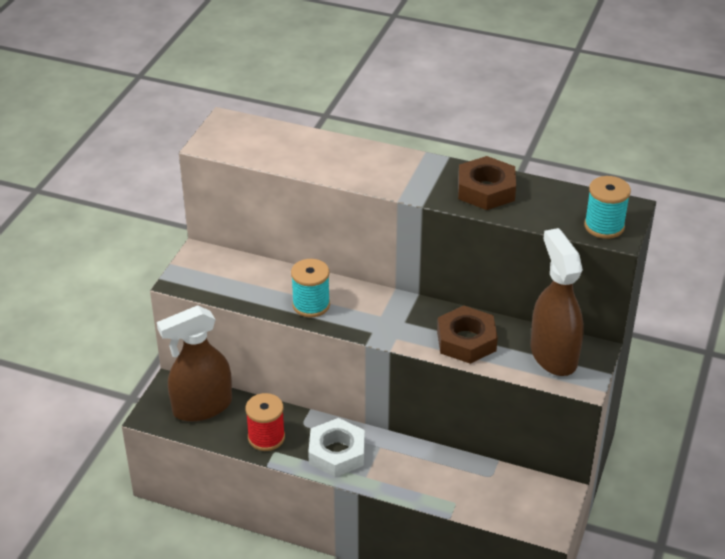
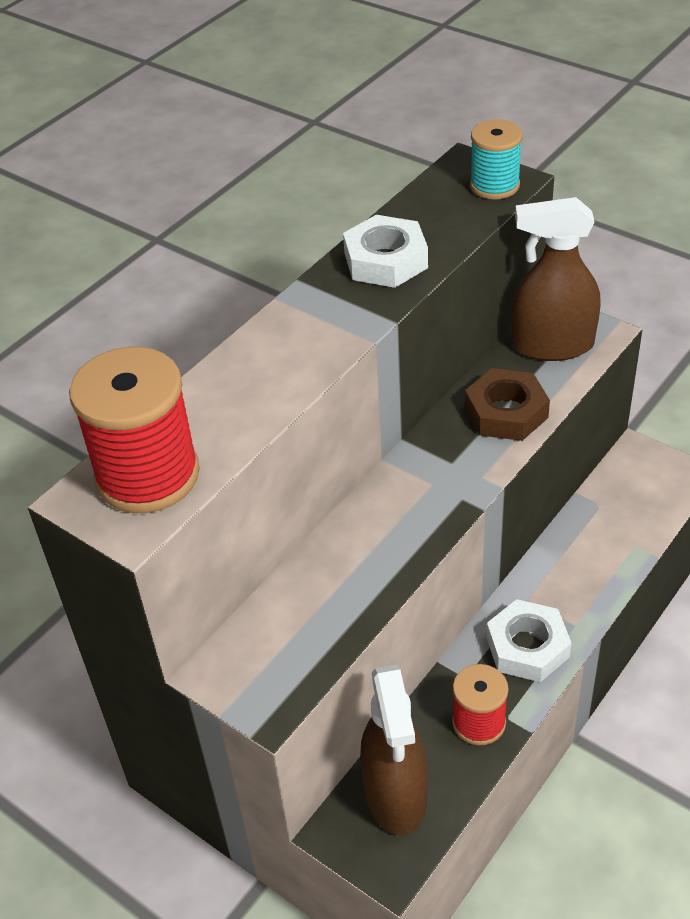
camera: 70 degrees left, 5 degrees up
(249, 139) = (148, 475): none -> red spool
(311, 305) = (386, 552): turquoise spool -> none
(486, 190) = (386, 260): brown nut -> white nut

